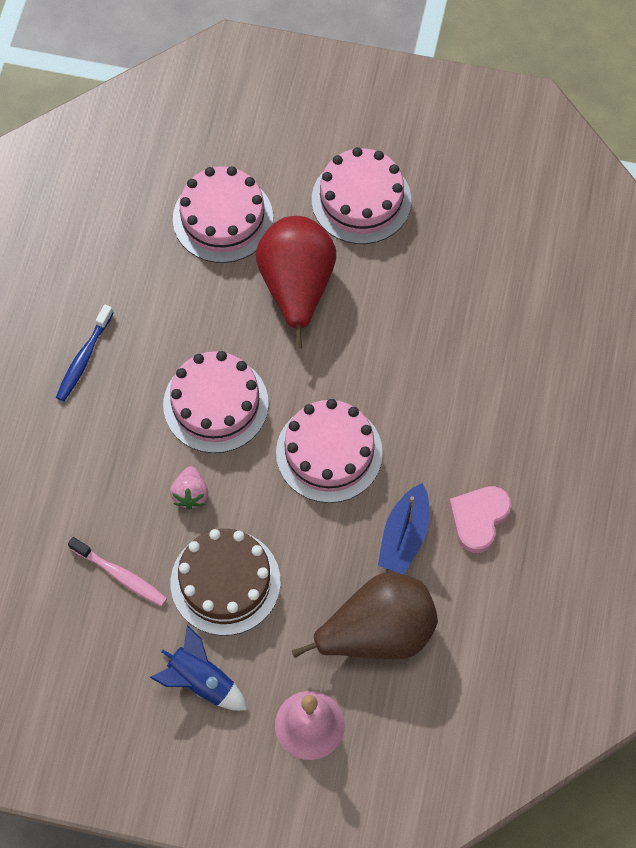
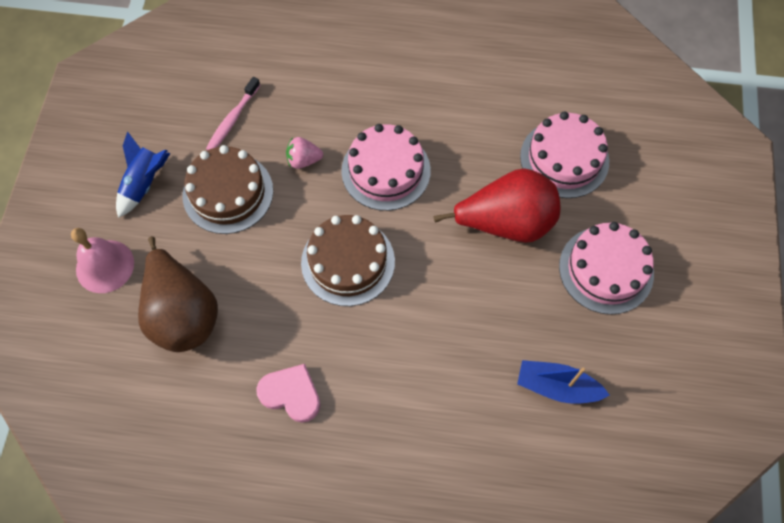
camera: 85 degrees right, 0 degrees up
(84, 358) = (417, 73): blue toothbrush -> none
(329, 453) = (348, 262): pink cake -> brown cake
(404, 536) = (272, 330): blue boat -> blue boat (557, 386)

